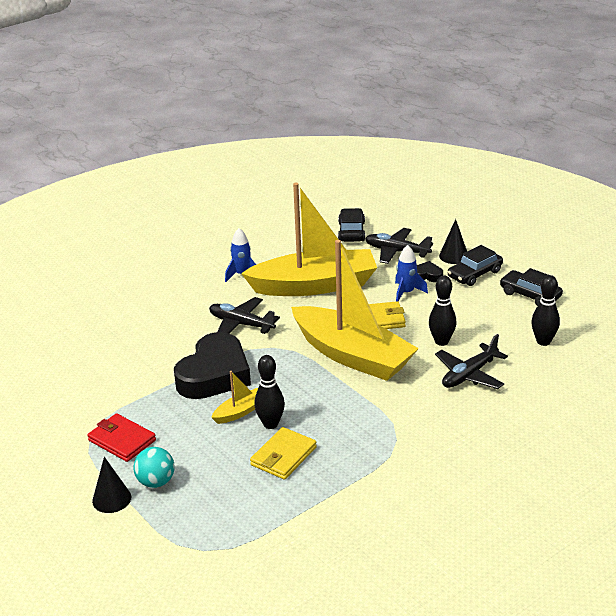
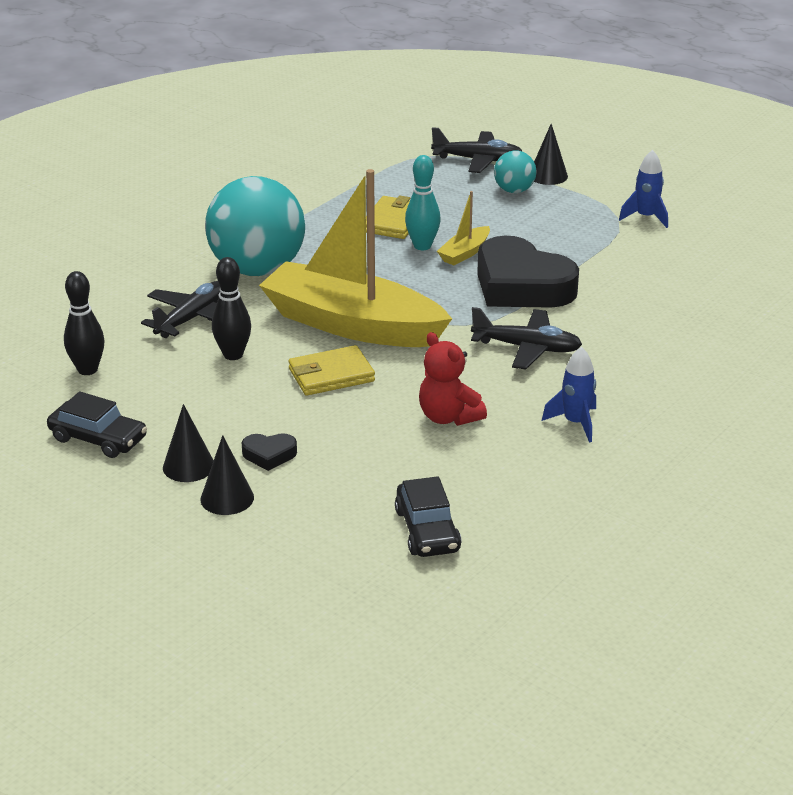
camera: 165 degrees right, 0 degrees up
(122, 440) = (578, 216): red wallet -> none
(214, 374) = (521, 286): black heart -> black heart turned 60 degrees counterclockwise
(270, 424) = (422, 246): black bowling pin -> turquoise bowling pin
(314, 285) = (448, 417): yellow boat -> red teddy bear
(397, 252) = (330, 496): black plane -> black plane (478, 160)
(406, 293) = (297, 421): blue rocket -> blue rocket (646, 217)
(413, 416) = (257, 269): none -> turquoise ball
(474, 274) = (188, 466): black car -> black cone

